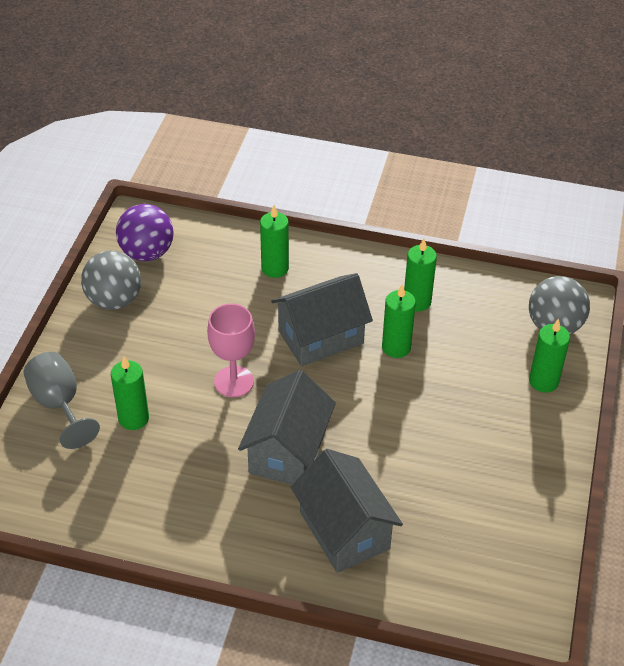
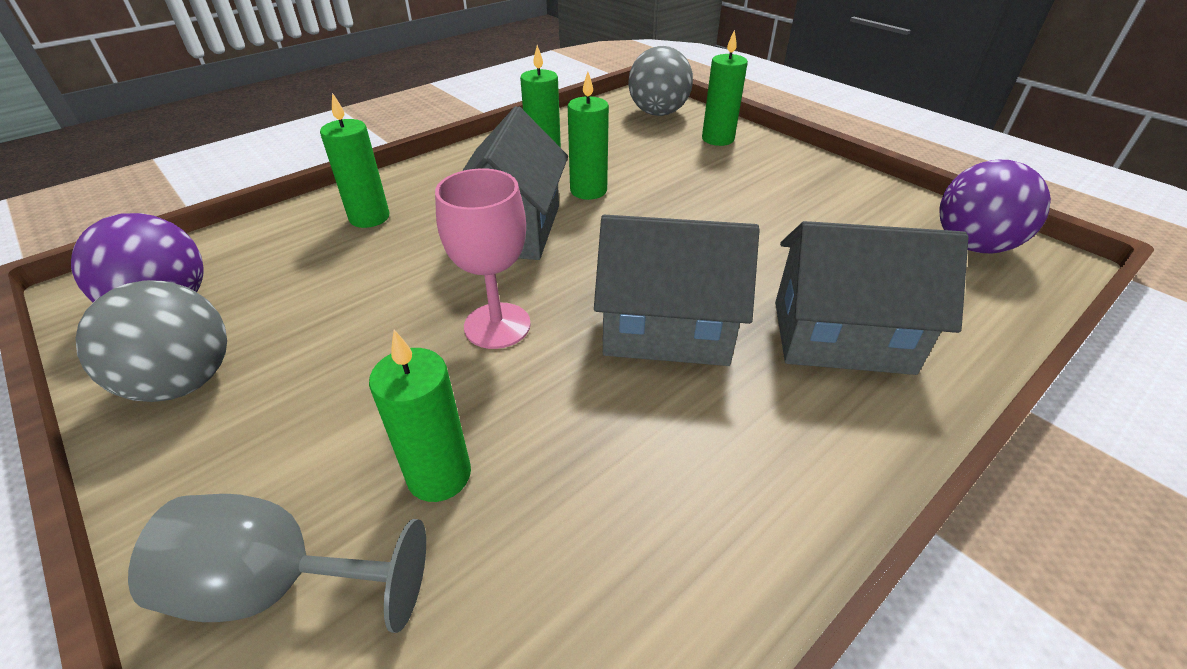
camera: 55 degrees left, 5 degrees down
(287, 451) = (667, 329): grey house -> grey house turned 45 degrees counterclockwise
(513, 577) = (972, 245): none -> purple ball

